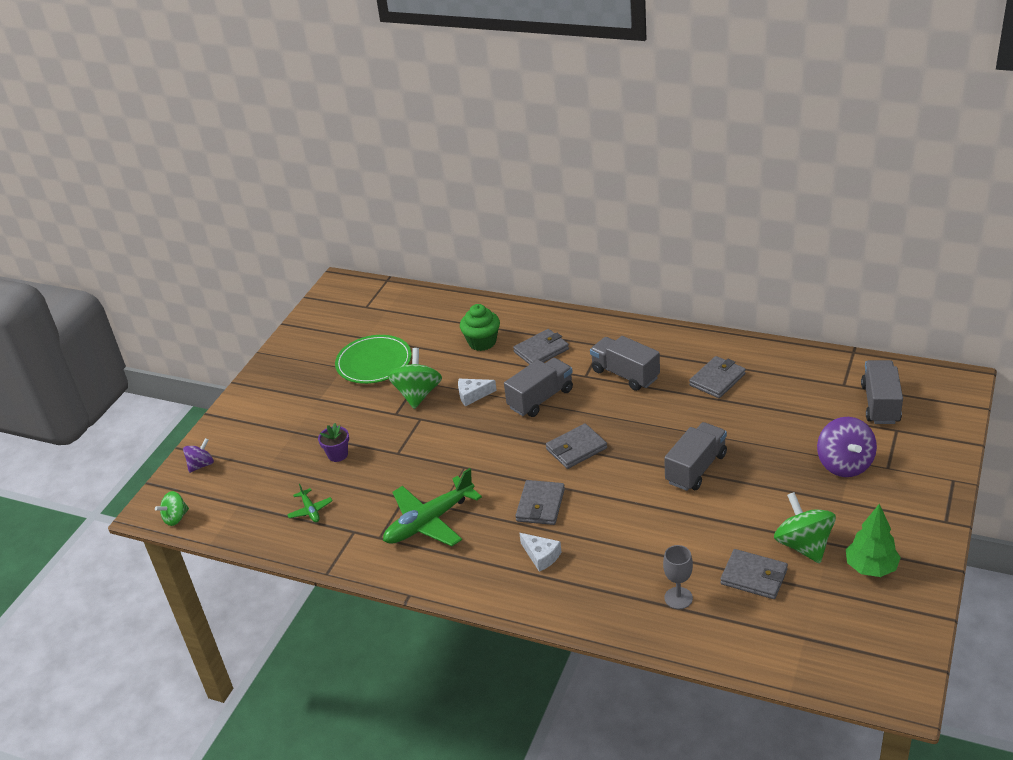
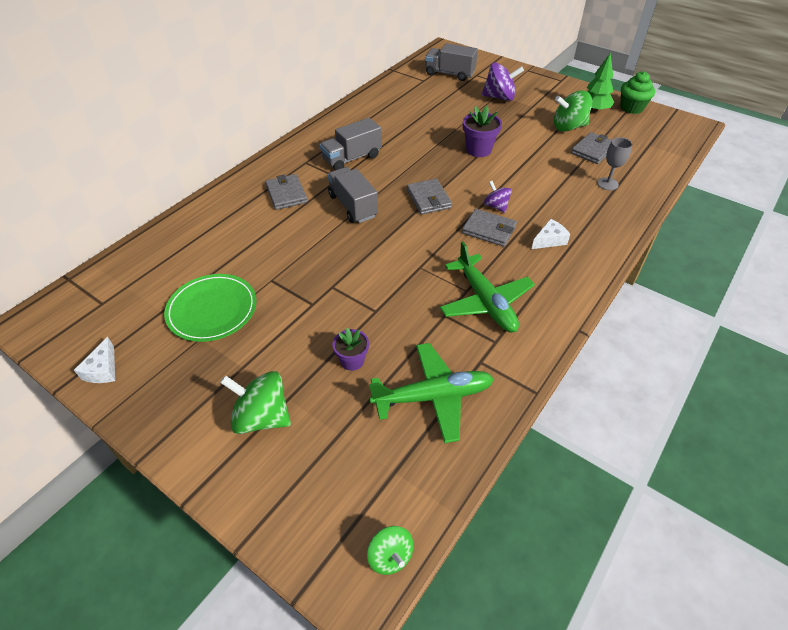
camera: 80 degrees left, 10 degrees up
(201, 465) = (295, 515): purple spinning top -> purple spinning top (496, 206)
(310, 510) = (433, 396): green plane -> green plane, size x2.16
(418, 394) = (292, 283): green spinning top -> green spinning top (262, 417)
(472, 395) = (320, 245): white cheese -> white cheese (102, 369)
(482, 342) = (244, 226): green cupcake -> green cupcake (631, 108)
(696, 468) = (478, 150): grey truck -> purple flower pot
(717, 379) = (387, 121): grey wallet -> none

